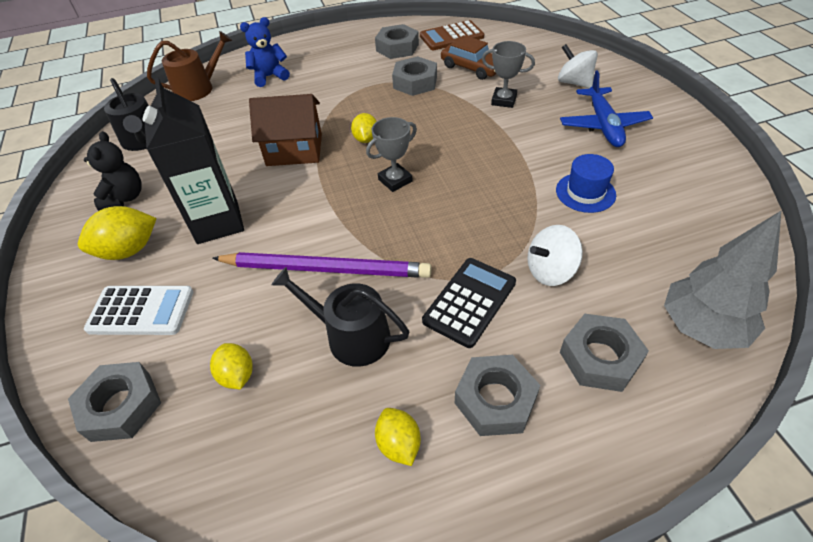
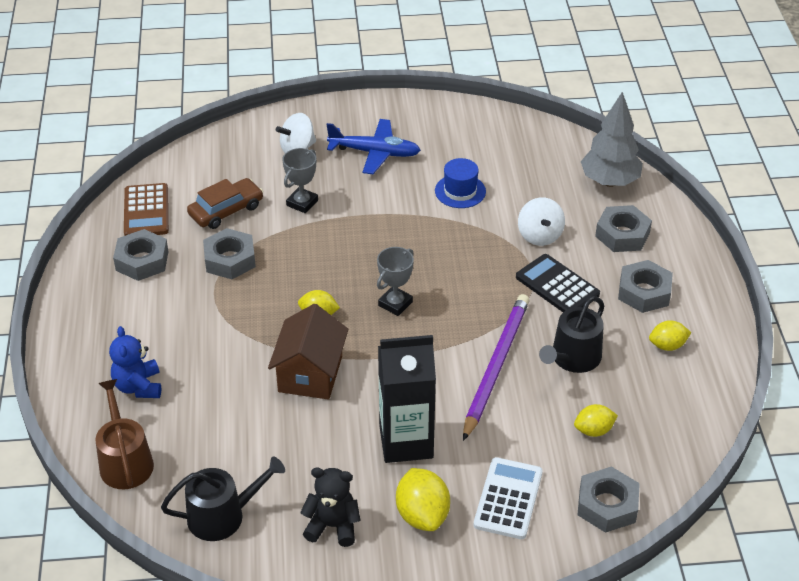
camera: 80 degrees left, 5 degrees down
(395, 180) = (395, 304): grey trophy -> grey trophy turned 60 degrees clockwise

